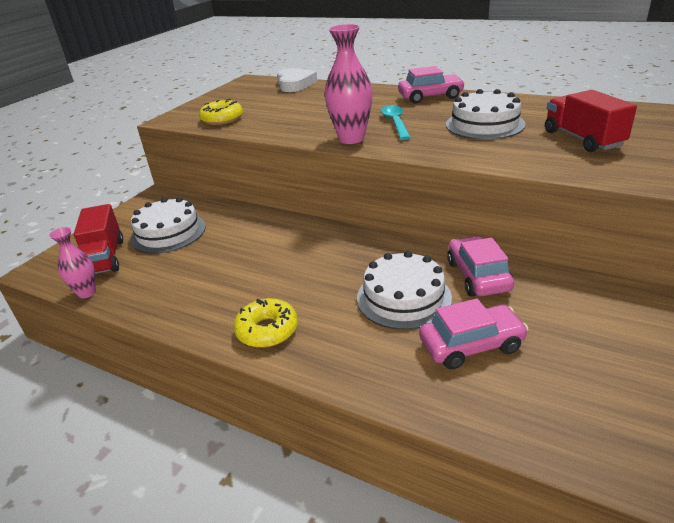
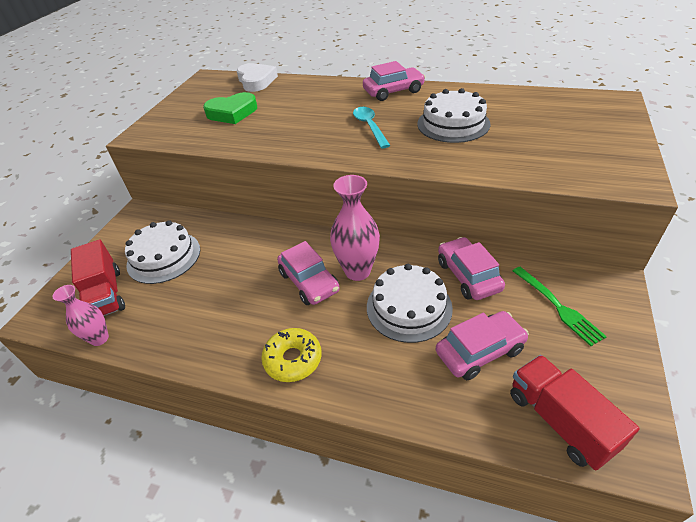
camera: 10 degrees left, 10 degrees up
(222, 119) = (195, 132): yellow donut -> none
(262, 107) = (232, 113): none -> green heart
(304, 266) = (309, 282): none -> pink car
(351, 139) = (333, 149): pink vase -> pink vase (357, 271)
(574, 313) = (557, 306): none -> green fork
(582, 139) = (544, 136): red truck -> red truck (560, 421)

